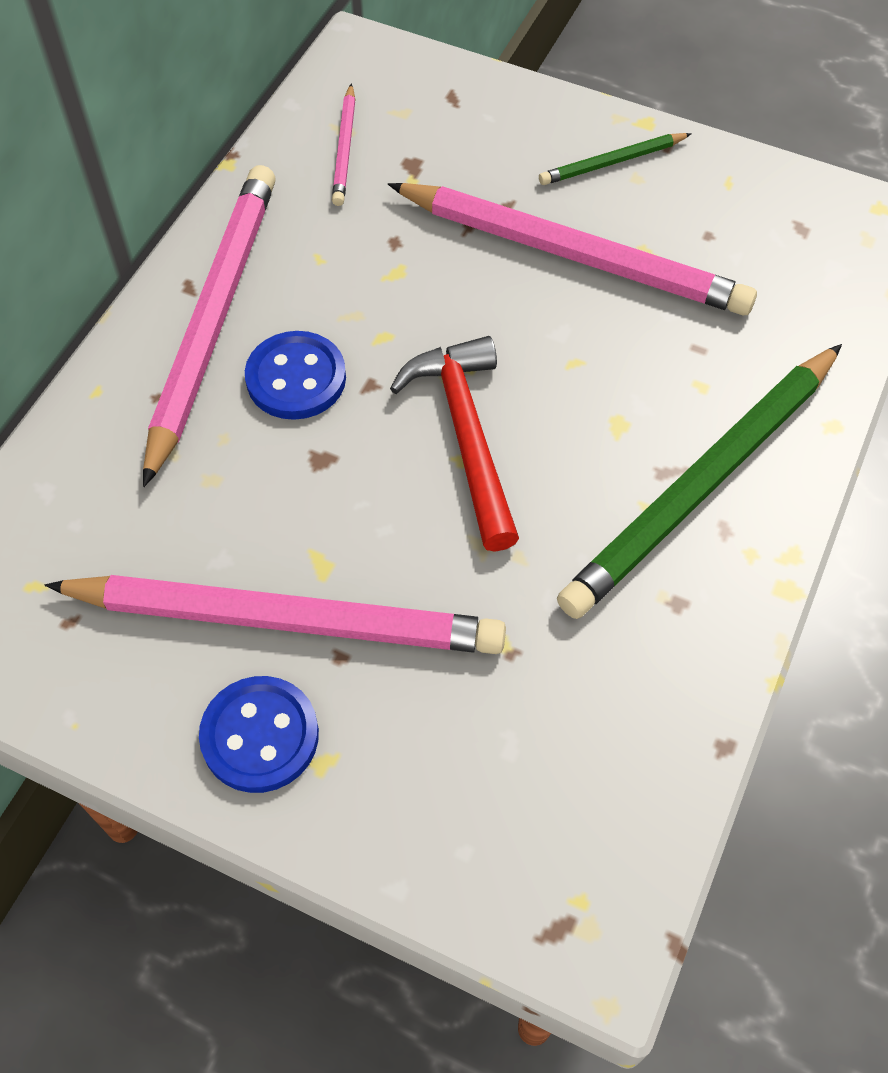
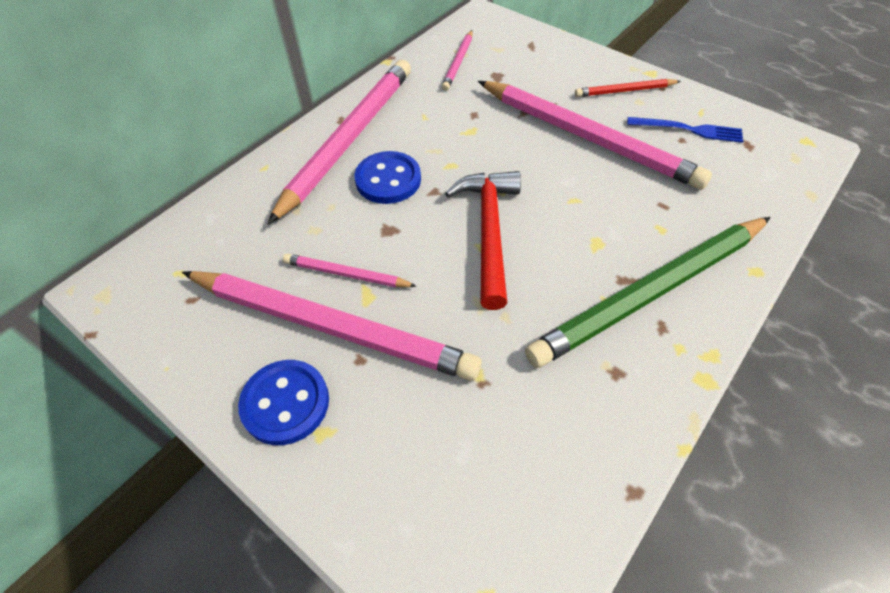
camera: 15 degrees right, 5 degrees down
(282, 539) = (346, 274): none -> pink pencil
(612, 162) = (624, 91): green pencil -> red pencil
(715, 217) = (689, 130): none -> blue fork

